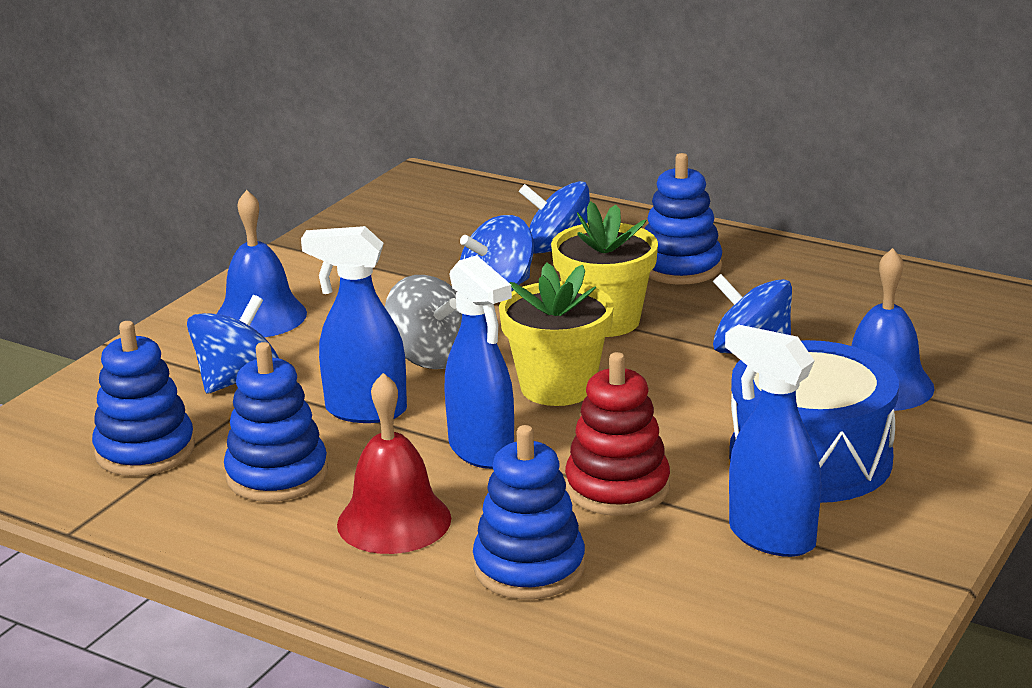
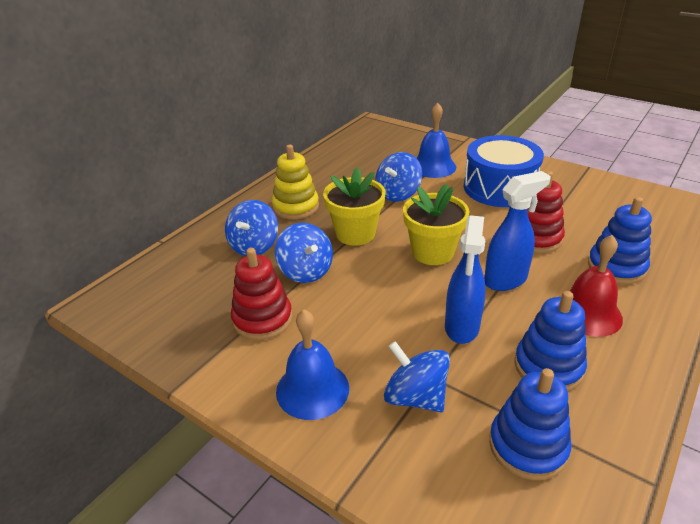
camera: 85 degrees left, 10 degrees up
(389, 274) = (262, 319): none -> red stacking toy
(430, 356) = (391, 299): grey spinning top -> none
(680, 267) = (296, 207): blue stacking toy -> yellow stacking toy
(770, 537) = (567, 202): blue spray bottle -> none

